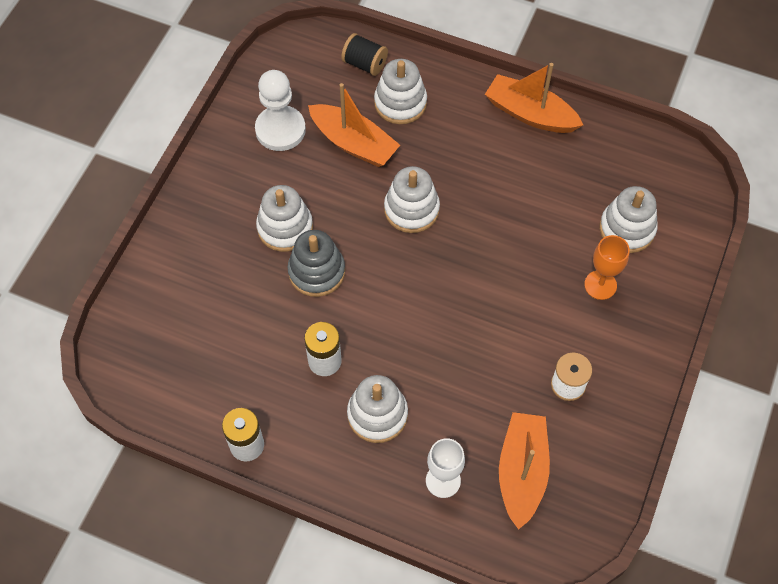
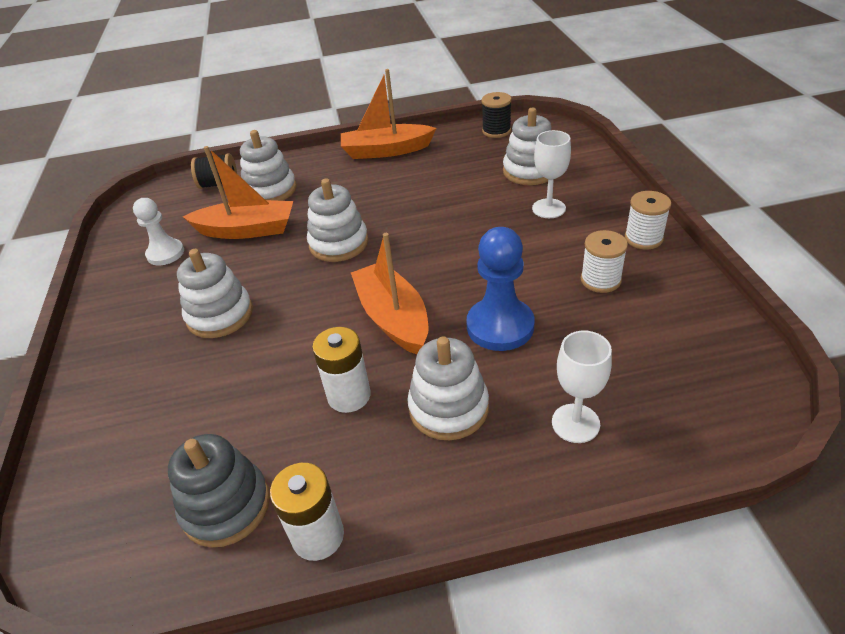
camera: 30 degrees left, 20 degrees down
(280, 130) = (165, 253): white pawn -> white pawn, size x0.67
(316, 272) = (280, 330): grey stacking toy -> grey stacking toy (226, 506)
(462, 374) = (500, 326): none -> blue pawn
(522, 472) = (640, 366): orange boat -> orange boat (393, 318)
(600, 285) = (548, 208): orange goblet -> white goblet
(640, 369) = (643, 238): none -> white spool
(647, 153) = (496, 131): none -> black spool

